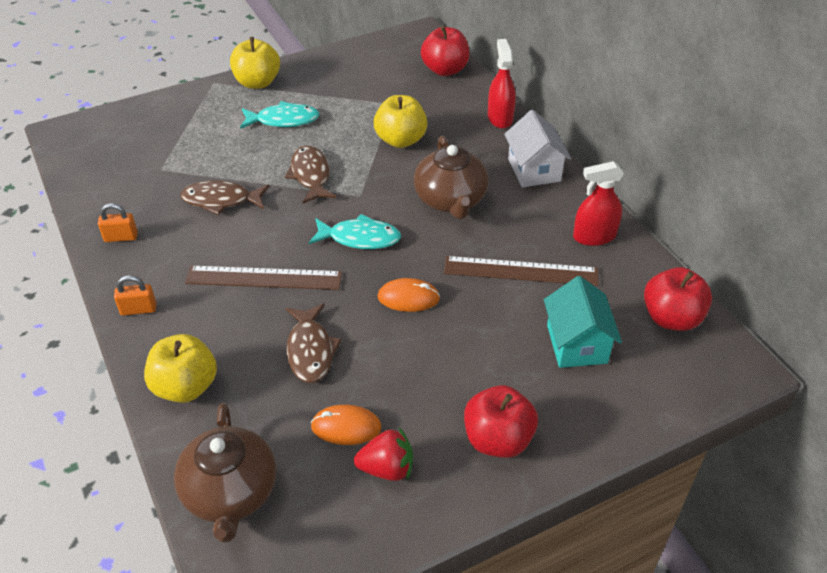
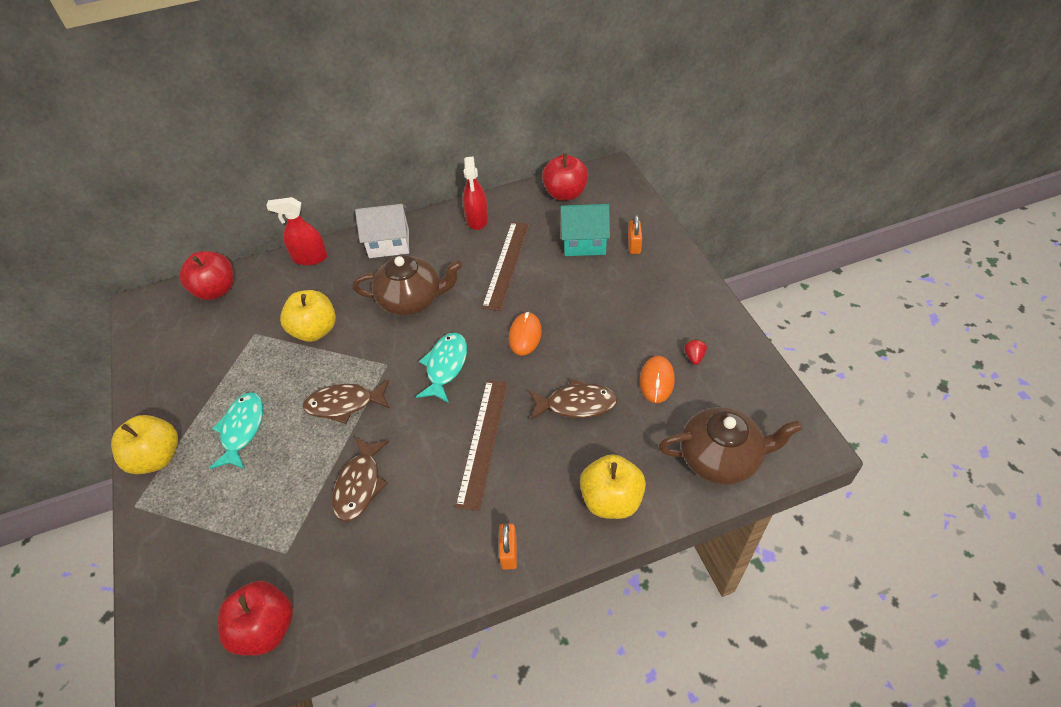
camera: 80 degrees left, 5 degrees up
(121, 237) = (394, 584): orange padlock -> orange padlock (634, 245)
(387, 468) = (694, 357): red strawberry -> red strawberry, size x0.59
(497, 439) = (668, 293): red apple -> red apple (265, 628)

